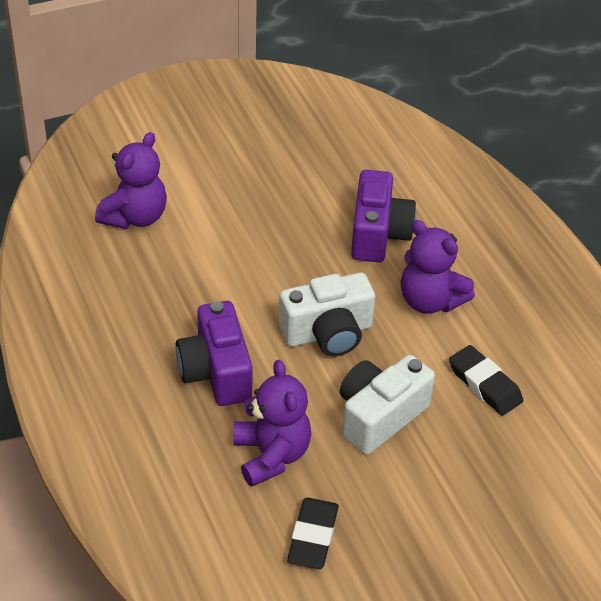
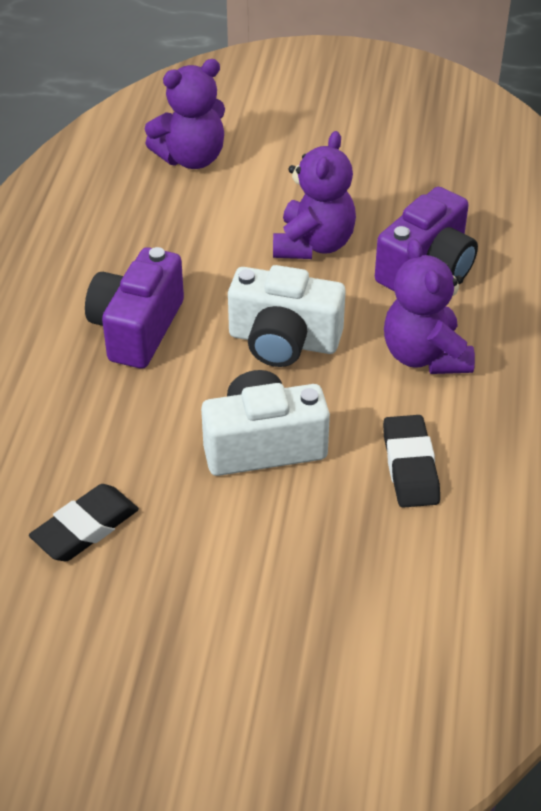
camera: 35 degrees right, 0 degrees up
(271, 455) = (118, 430): purple teddy bear -> purple teddy bear (313, 244)

